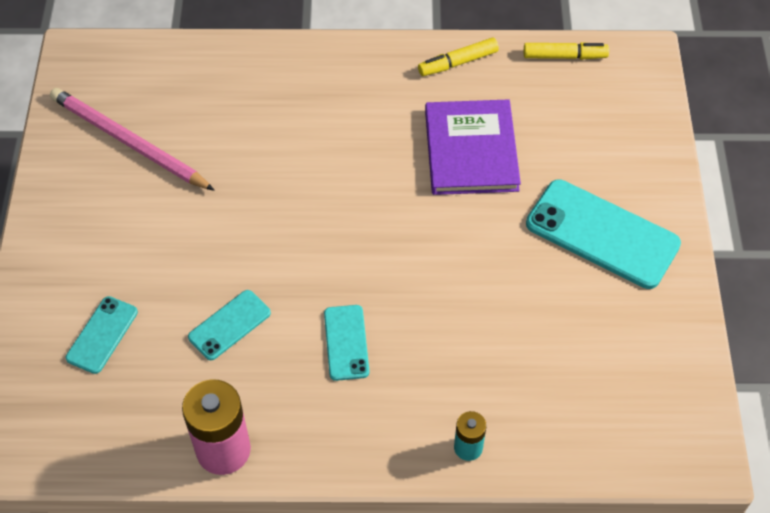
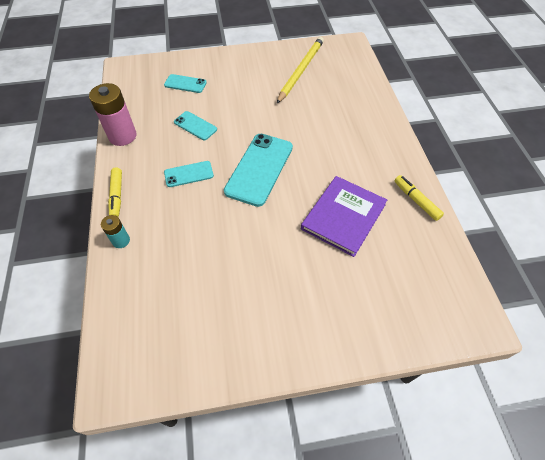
camera: 80 degrees right, 0 degrees up
(128, 142) = (301, 70): pink pencil -> yellow pencil
(471, 150) = (343, 217): purple book -> purple book turned 45 degrees counterclockwise
(564, 56) = (452, 265): yellow marker -> yellow marker (117, 196)
(602, 234) = (293, 304): turquoise phone -> turquoise phone (259, 169)

